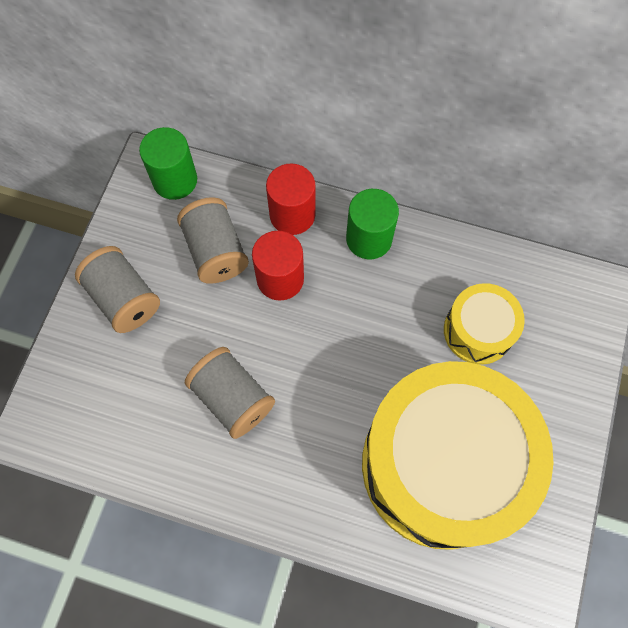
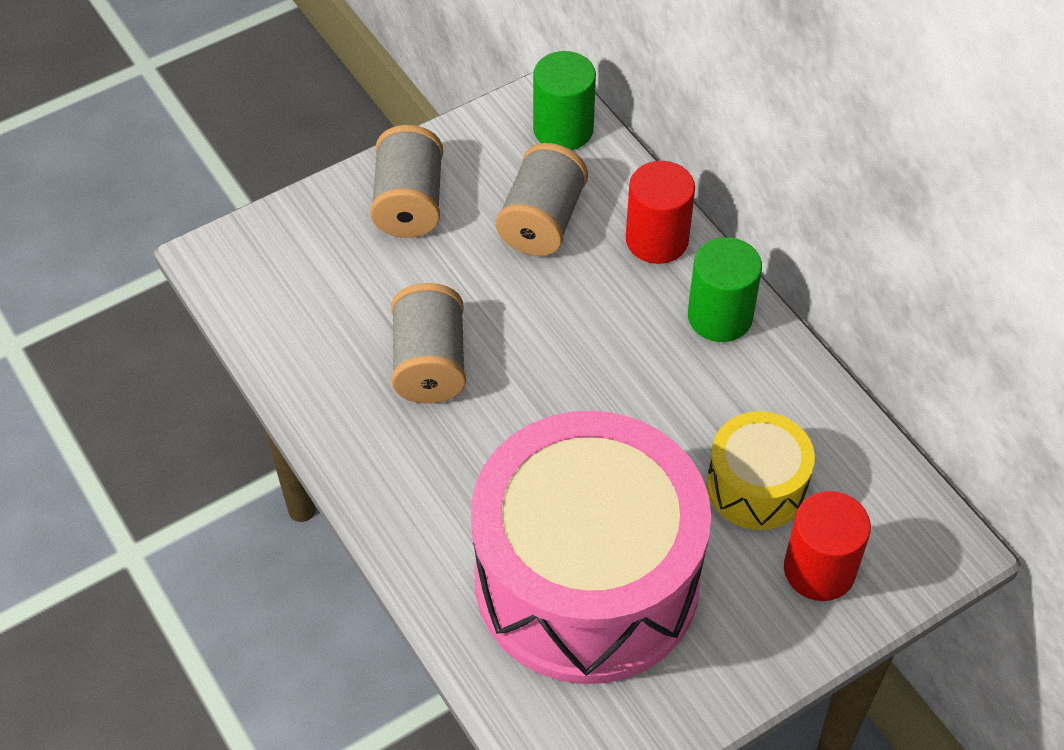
camera: 40 degrees right, 15 degrees down
(280, 279) = (585, 290): red cylinder -> red cylinder (819, 570)
(441, 465) = (587, 580): yellow drum -> pink drum

